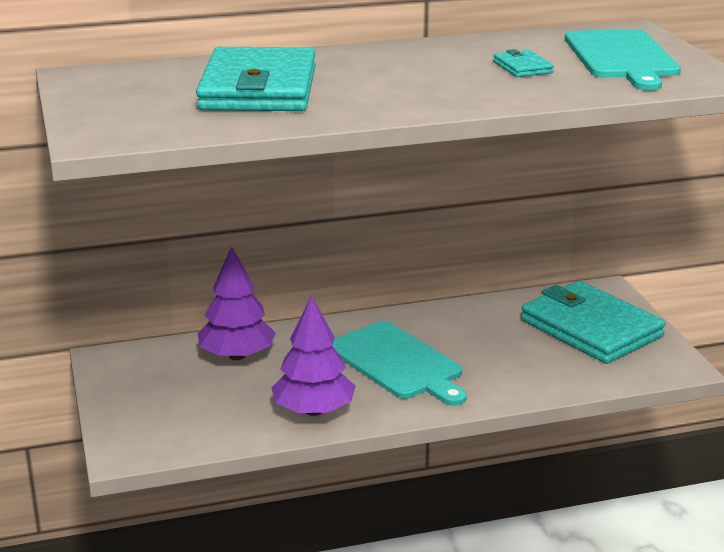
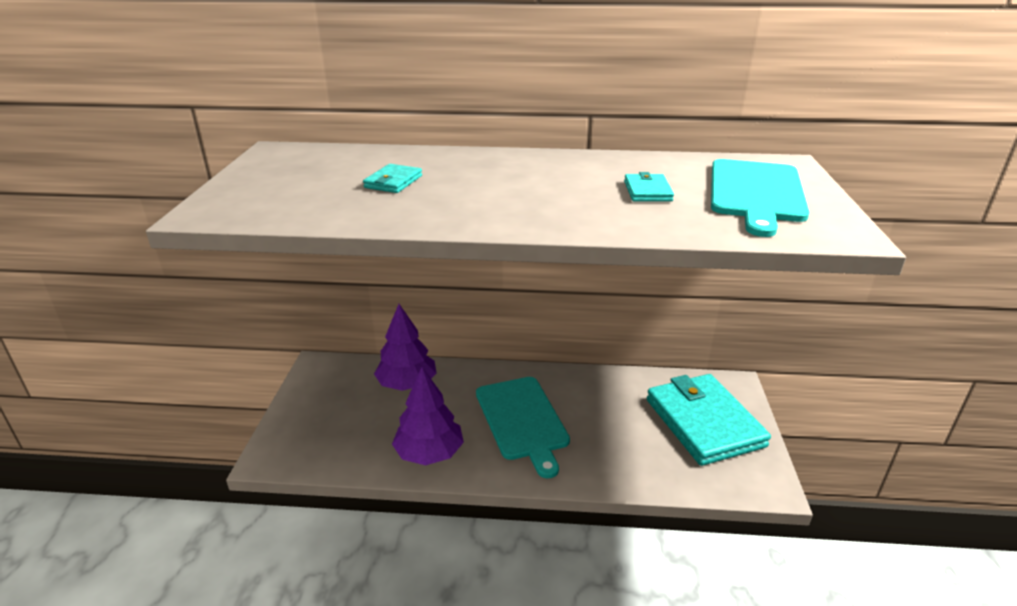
camera: 20 degrees right, 5 degrees up
(258, 89) = (393, 182): turquoise wallet -> turquoise wallet, size x0.41

